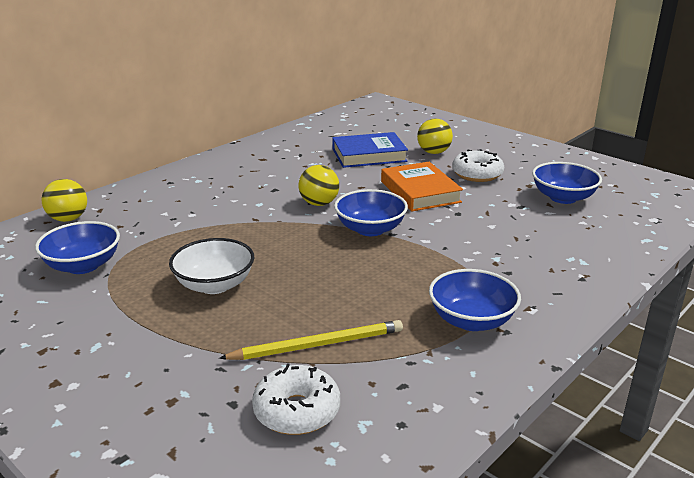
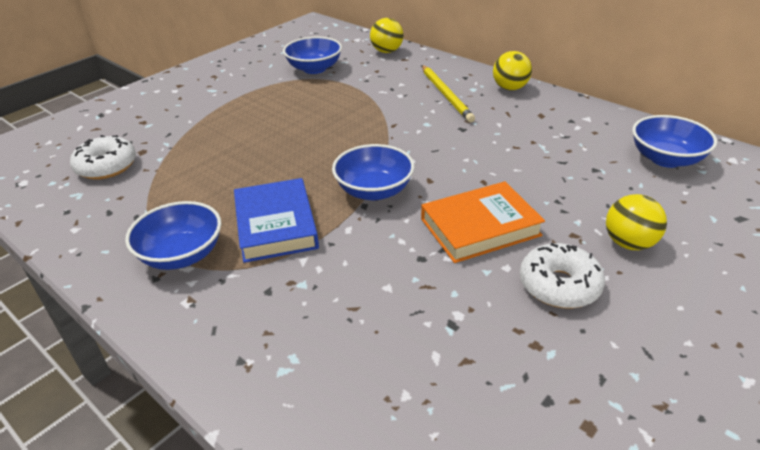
camera: 90 degrees right, 10 degrees up
(214, 285) = (277, 119): white bowl -> none
(317, 345) = (178, 170): yellow pencil -> yellow pencil (446, 95)
(319, 203) = (432, 156): yellow ball -> yellow ball (510, 88)
(369, 155) = (587, 185): blue book -> blue book (276, 225)
(563, 198) = (494, 384): blue bowl -> blue bowl (666, 159)

